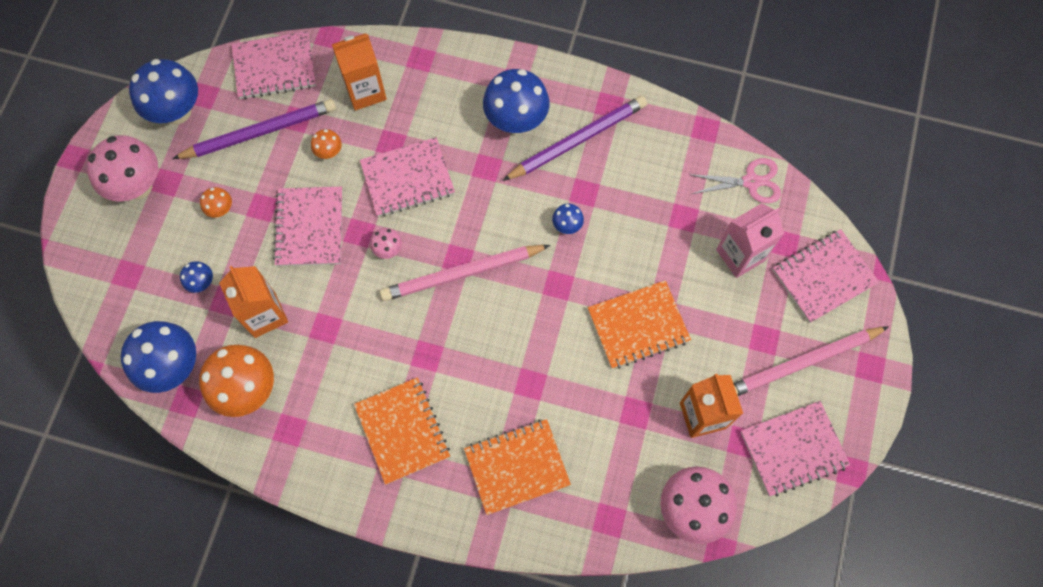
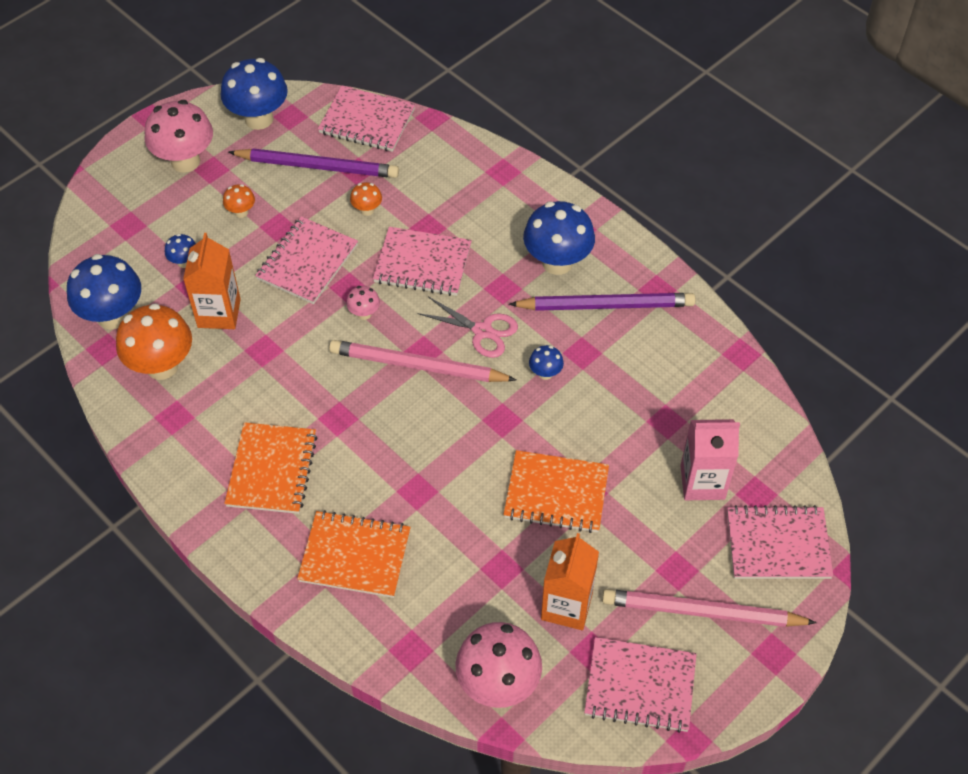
camera: 30 degrees right, 15 degrees down
(365, 91) = (434, 176): orange carton -> none
(751, 182) = (757, 422): pink scissors -> pink scissors (482, 331)

